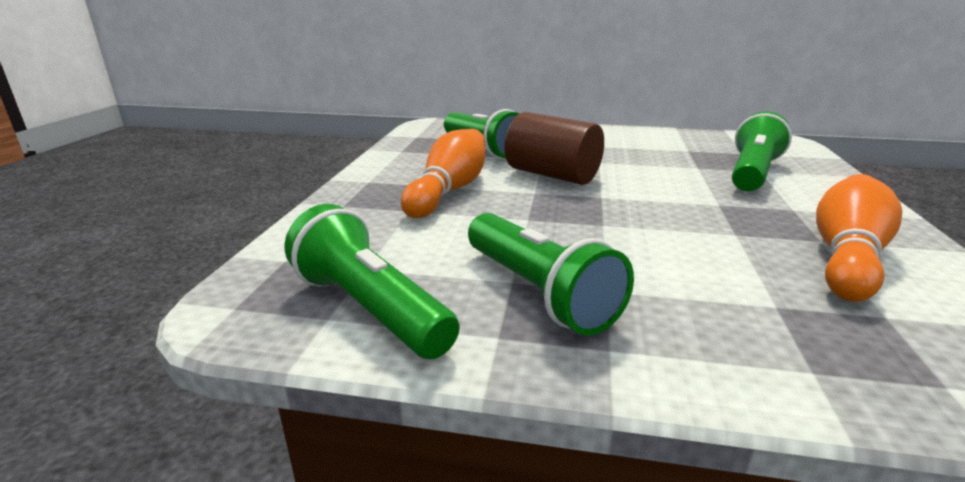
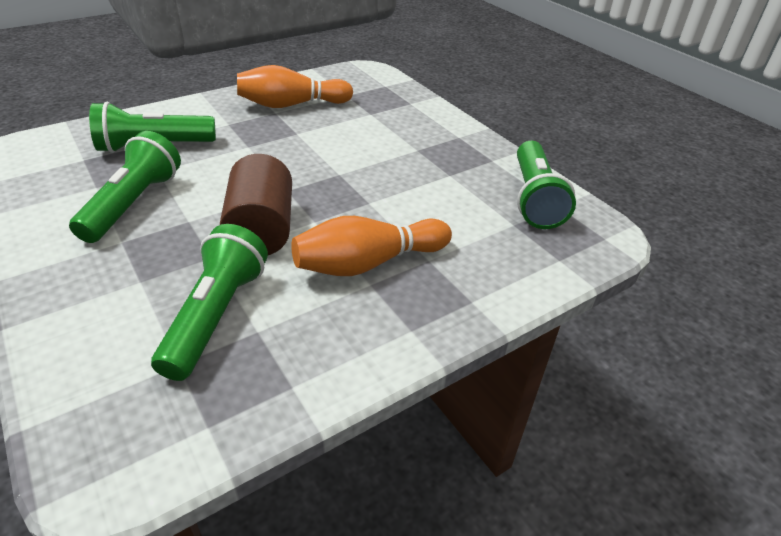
camera: 135 degrees left, 15 degrees up
(539, 292) = (447, 163): green flashlight -> green flashlight (134, 203)

